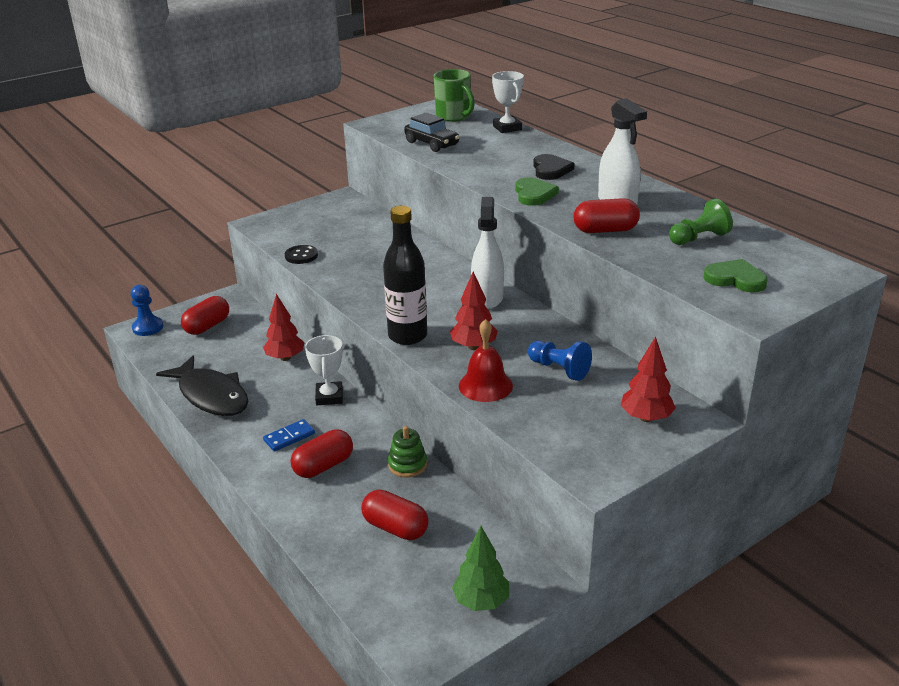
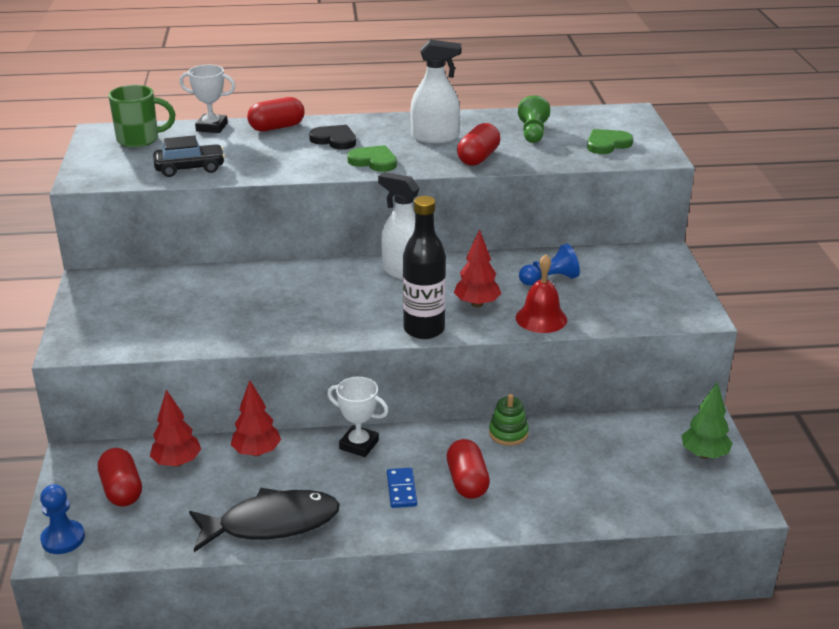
camera: 60 degrees left, 0 degrees up
(301, 256) = (191, 341): black button -> none
(395, 528) = (587, 468): red capsule -> red capsule (277, 127)
(646, 418) = (645, 270): red tree -> red tree (177, 462)

